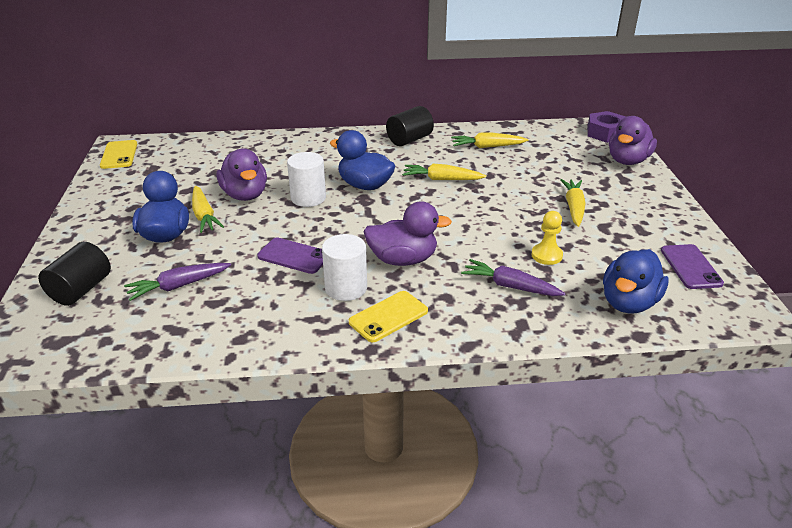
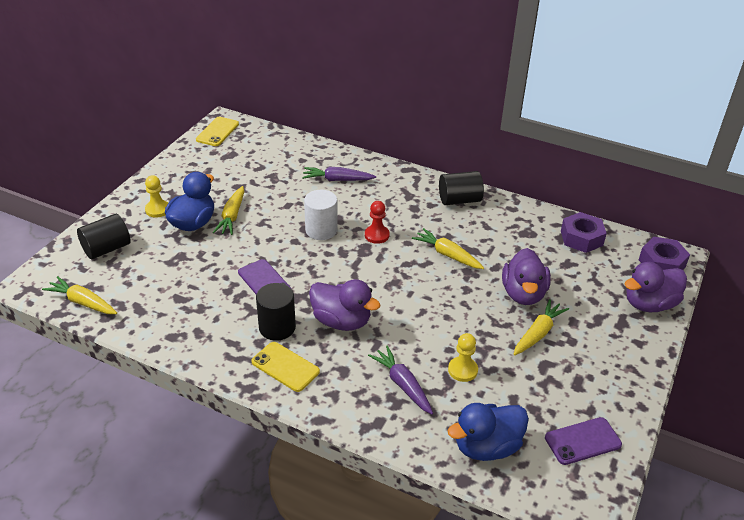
camera: 30 degrees right, 5 degrees up
(112, 236) = (157, 210): none -> yellow pawn
(178, 286) = (167, 273): purple carrot -> purple carrot (337, 180)
(245, 195) = (276, 208): purple duck -> purple duck (523, 294)
(346, 288) = (277, 327): white cylinder -> black cylinder
(365, 185) = (377, 235): blue duck -> red pawn
(388, 316) = (285, 367): yellow phone -> yellow phone turned 45 degrees clockwise
(487, 147) = (523, 234): yellow carrot -> yellow carrot (82, 302)
(532, 135) = (581, 238): none -> purple nut
(690, 267) = (582, 441): purple phone -> purple phone turned 45 degrees clockwise

